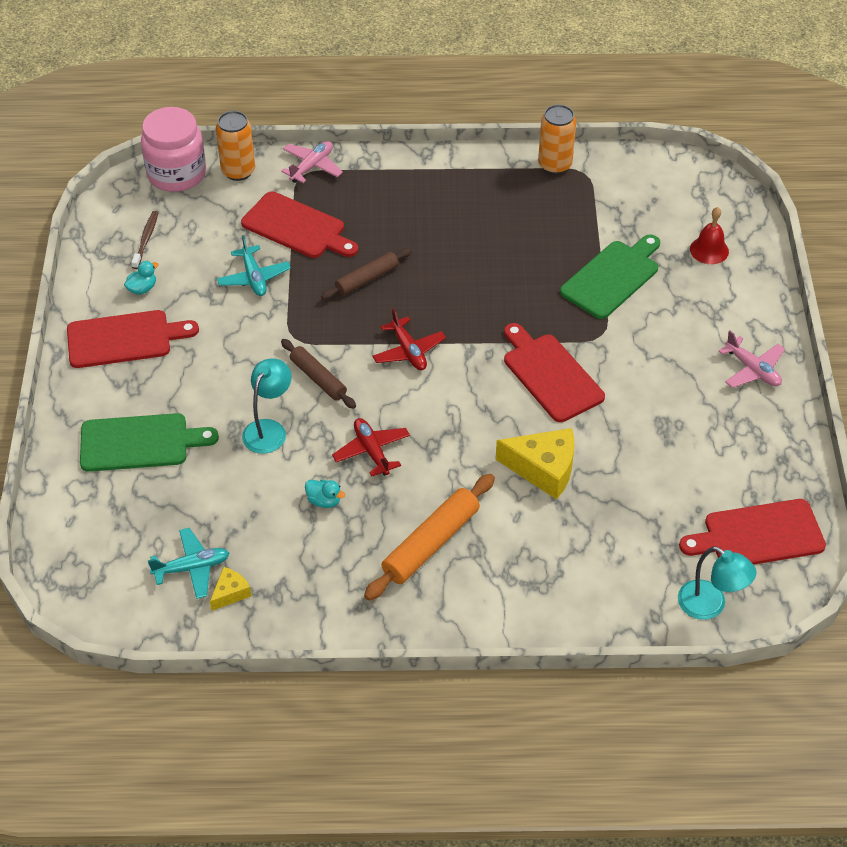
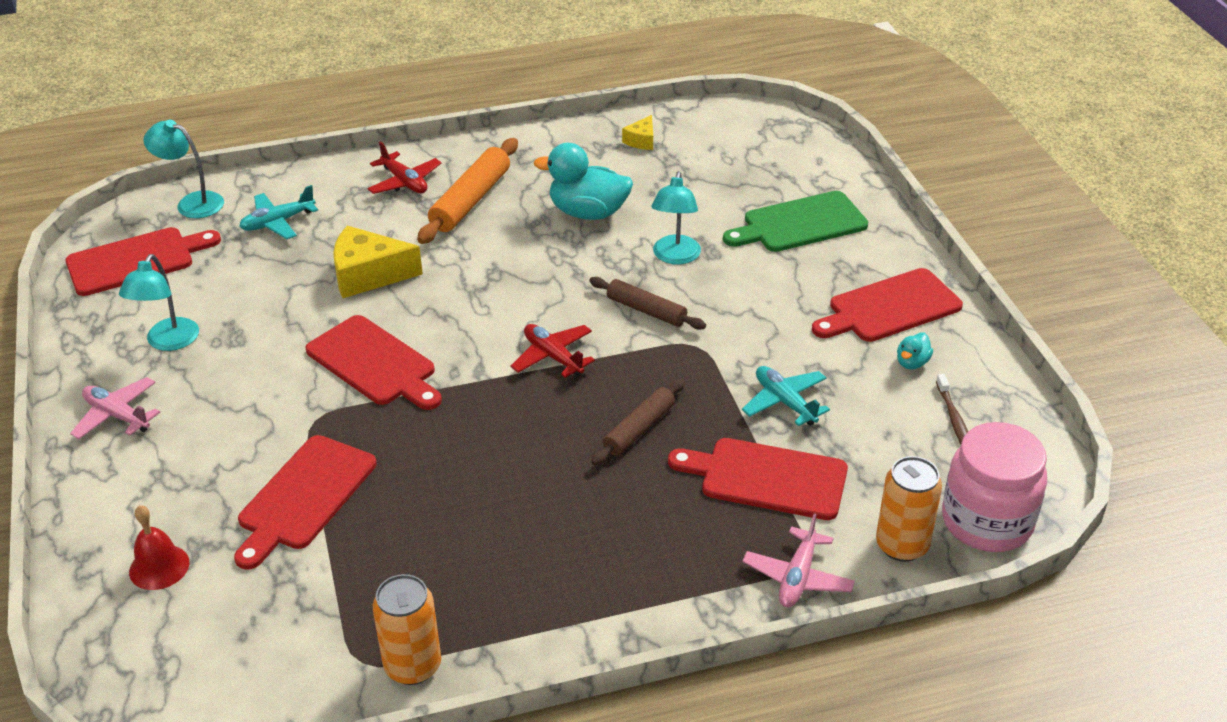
camera: 165 degrees right, 10 degrees down
(192, 568) = (685, 149): turquoise plane -> turquoise plane (278, 222)
(324, 501) = (588, 213): turquoise duck -> turquoise duck, size x2.16
(372, 451) = (557, 258): red plane -> red plane (404, 182)
(612, 277) = (304, 497): green cutting board -> red cutting board
(719, 432) = (168, 342): none -> turquoise lamp

